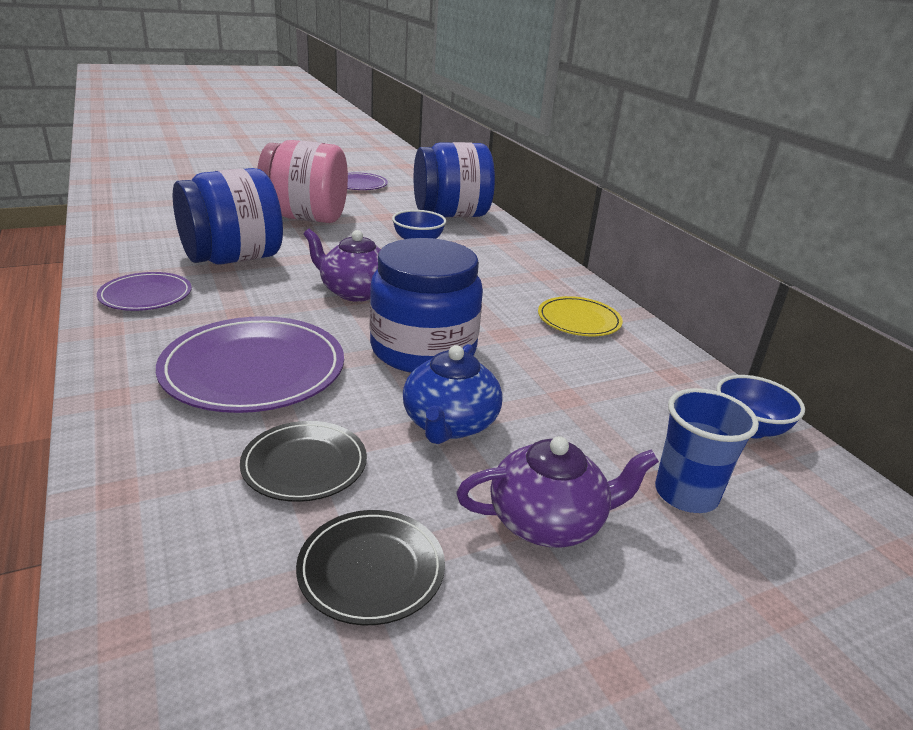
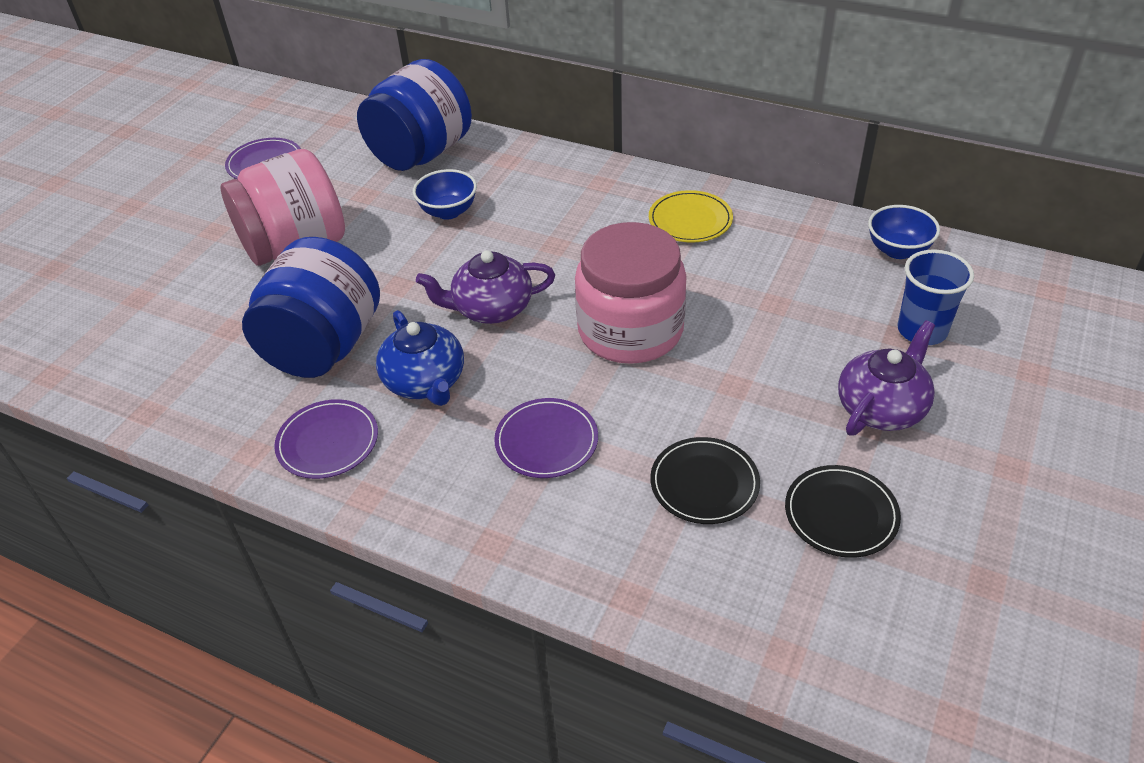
camera: 35 degrees left, 15 degrees up
(253, 369) = (546, 441): purple plate -> purple plate, size x0.57
(423, 349) = (630, 330): blue jar -> pink jar
(449, 424) = (739, 382): blue teapot -> blue teapot (425, 382)

